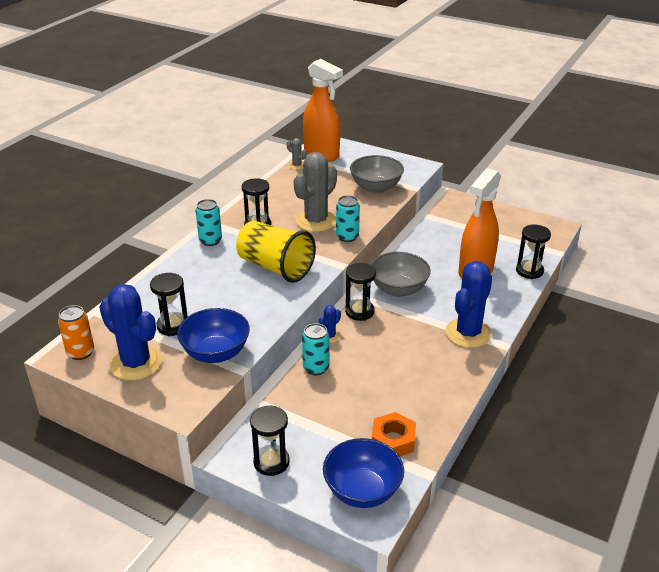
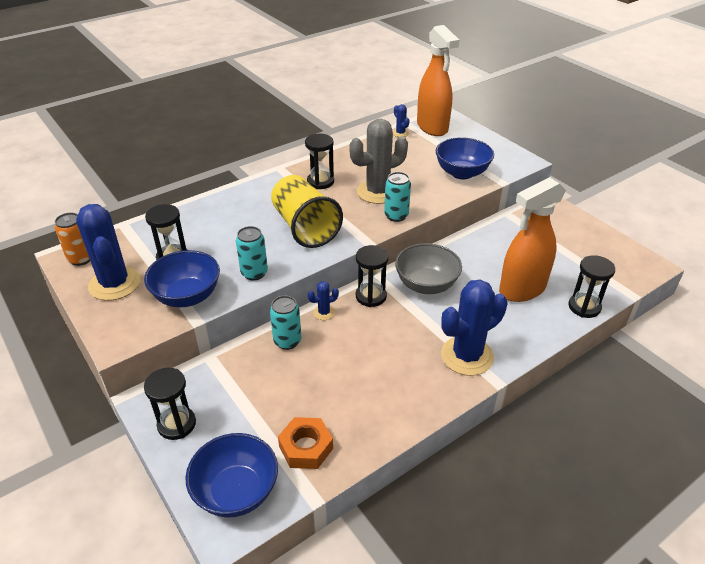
camera: 25 degrees right, 5 degrees up
(210, 241) = (267, 186): turquoise can -> turquoise can (254, 273)
(297, 166) = (400, 133): grey cactus -> blue cactus
(376, 188) = (462, 173): grey bowl -> blue bowl

